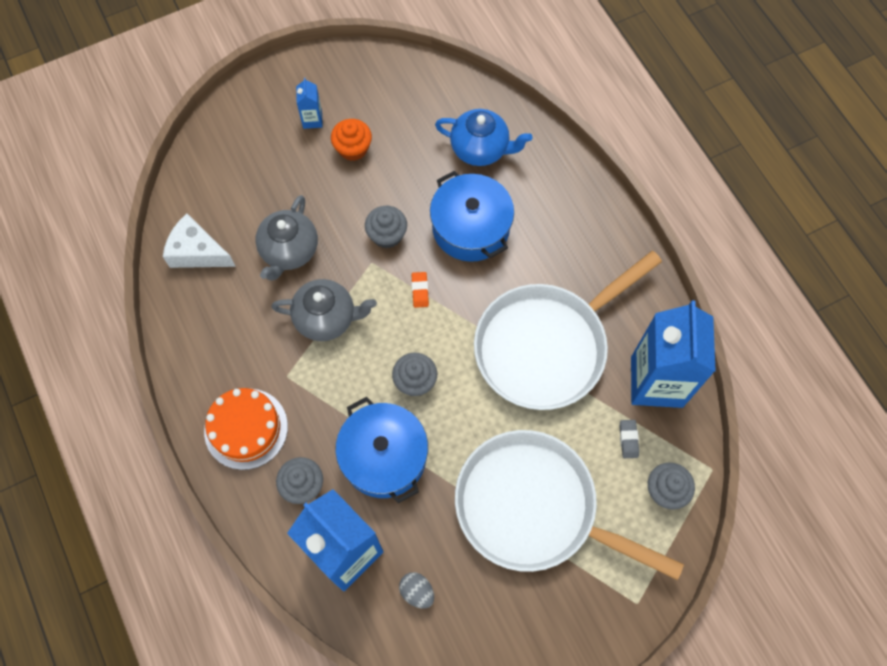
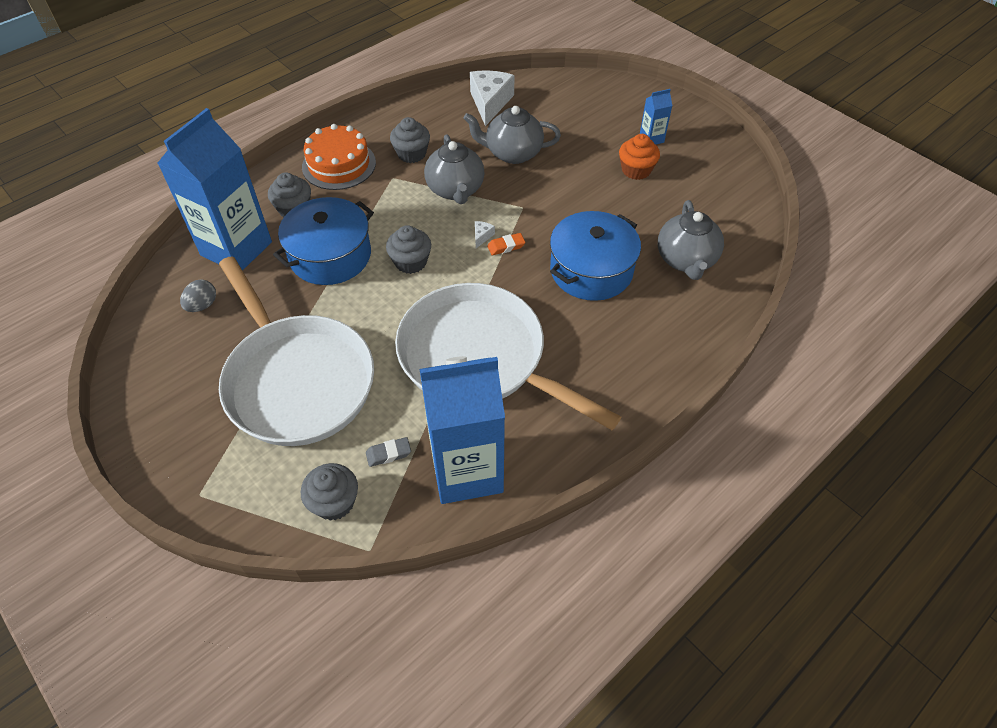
camera: 75 degrees right, 15 degrees down
(387, 235) = (556, 211): grey cupcake -> grey cupcake (411, 154)
(400, 309) = (482, 236): none -> white cheese
(480, 149) = (686, 260): blue teapot -> grey teapot
(533, 507) = (296, 380): white pan -> white pan turned 135 degrees clockwise

